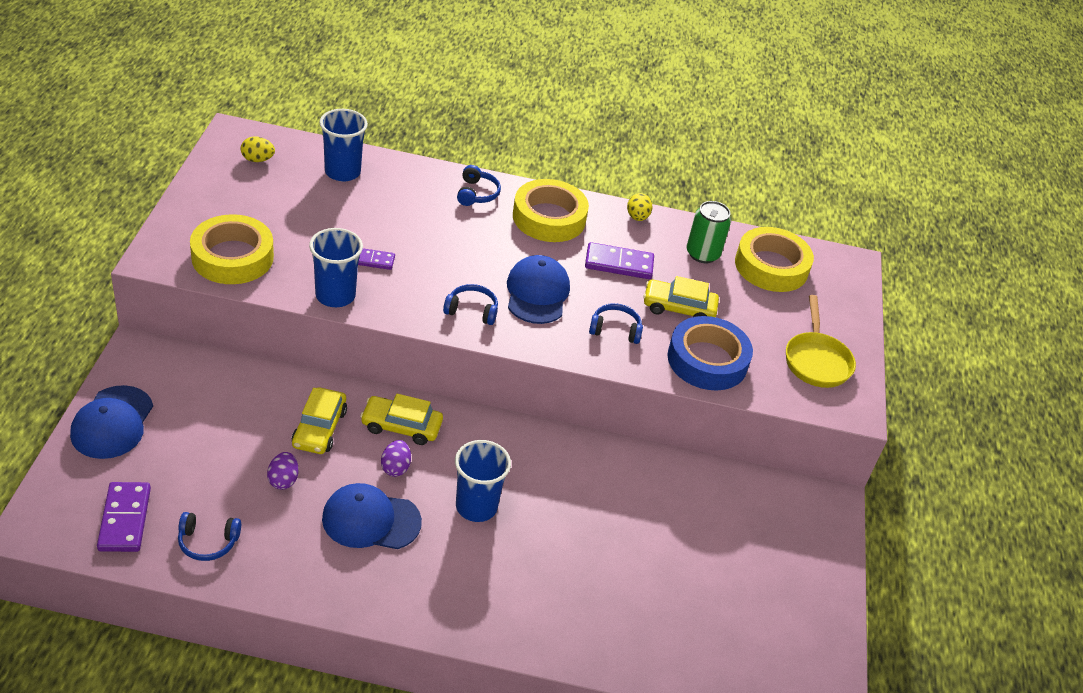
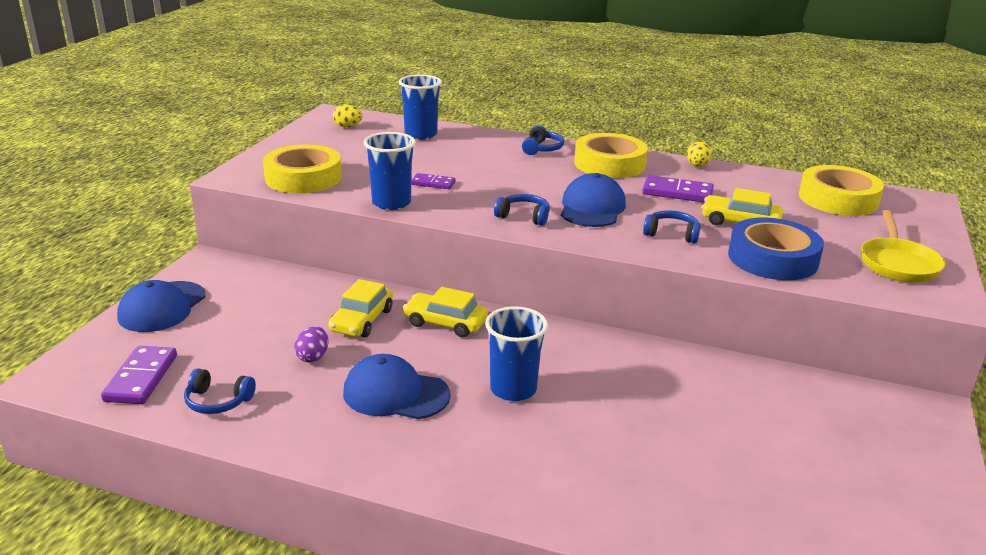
camera: 15 degrees right, 15 degrees down
(395, 467) = (432, 353): purple egg -> none
(702, 254) = (764, 189): green can -> none

